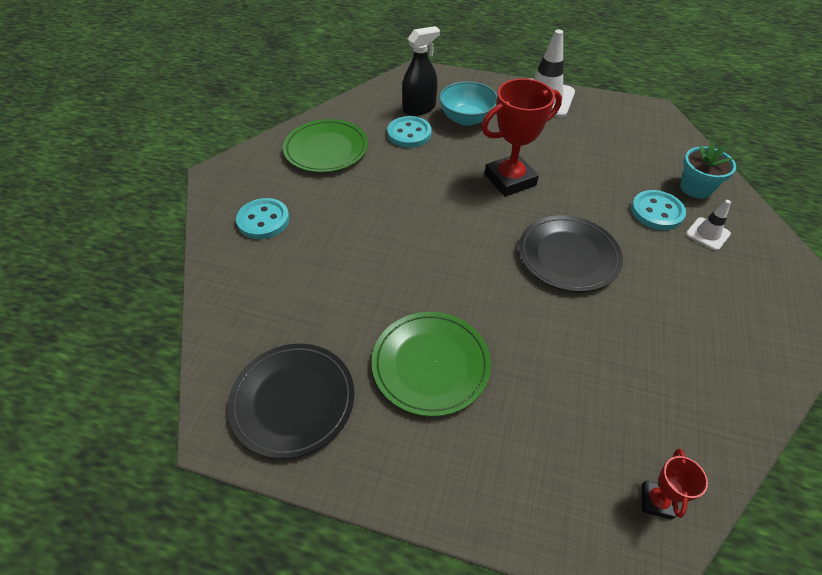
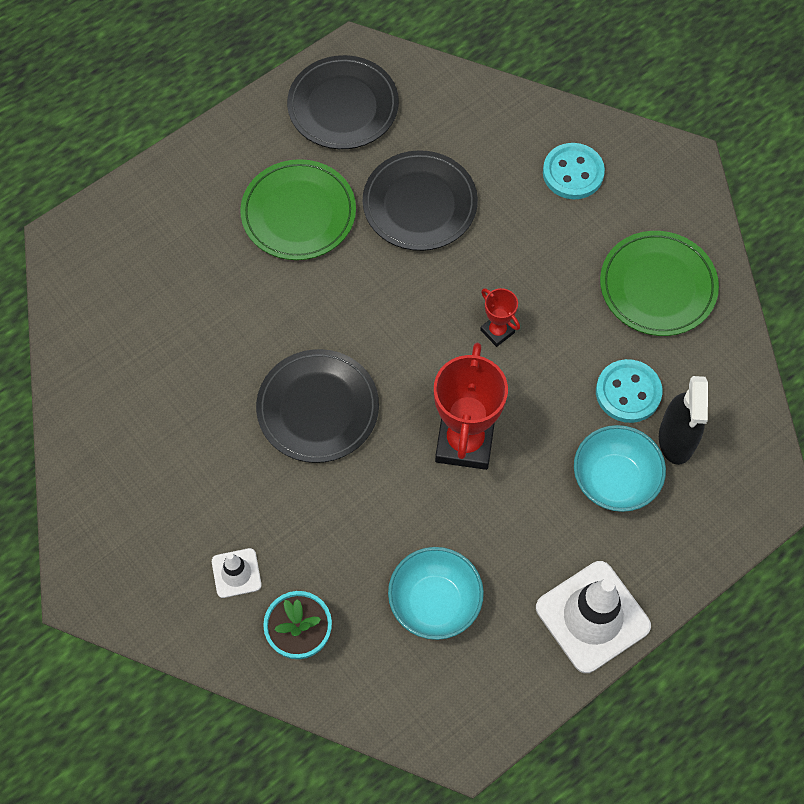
camera: 125 degrees right, 15 degrees up
(356, 289) = (420, 204): none -> black plate
(609, 149) = (435, 602): none -> turquoise bowl
(656, 501) = (81, 281): red trophy -> red trophy (497, 331)
(657, 212) = (303, 553): turquoise button -> none

